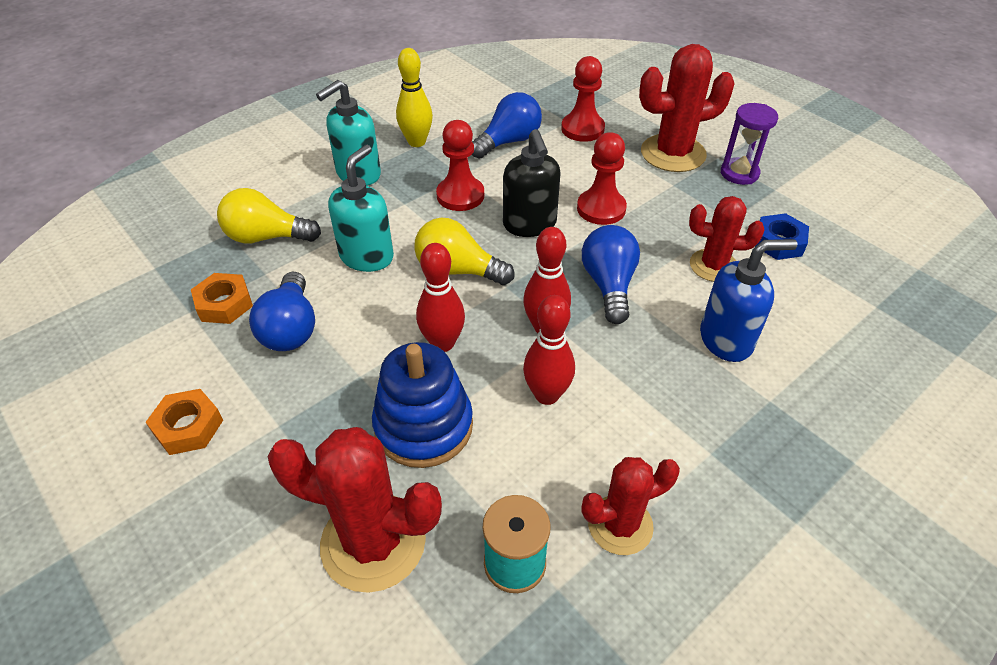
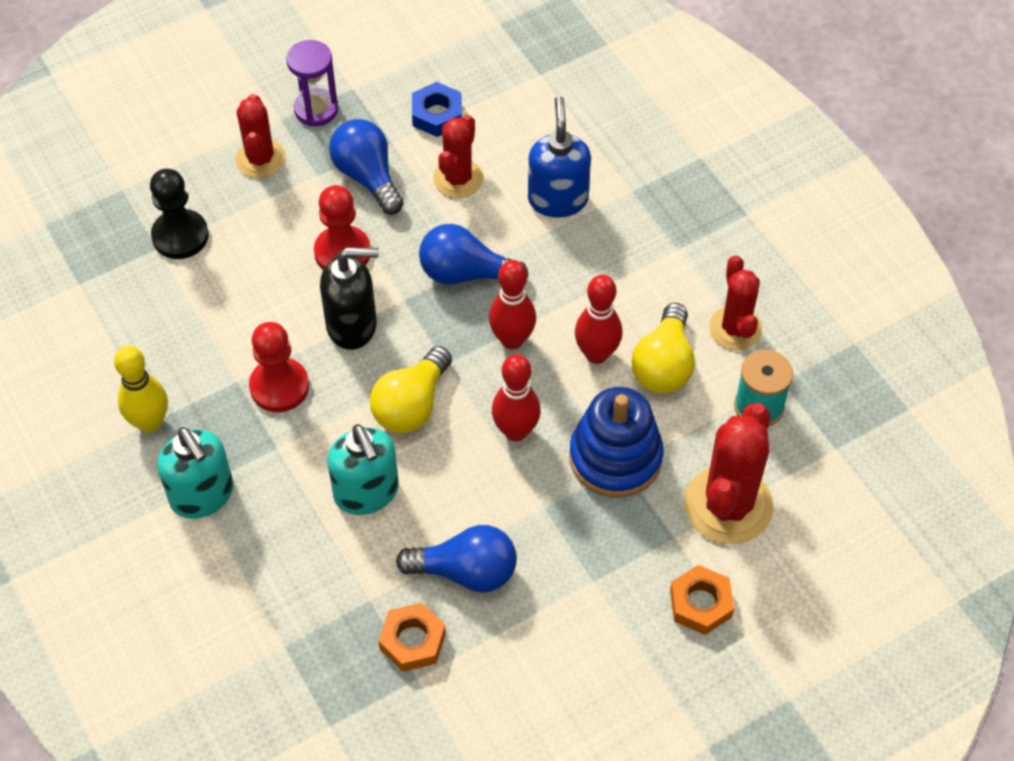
camera: 80 degrees left, 10 degrees up
(188, 427) = (582, 662): orange nut -> orange nut (700, 604)
(267, 237) = (303, 600): yellow light bulb -> yellow light bulb (664, 365)
(367, 256) = (366, 493): turquoise soap dispenser -> turquoise soap dispenser turned 150 degrees counterclockwise
(508, 141) = (182, 319): blue light bulb -> blue light bulb (367, 176)
(582, 129) = (180, 236): red pawn -> black pawn
(673, 153) = (260, 159): red cactus -> red cactus, size x0.63

